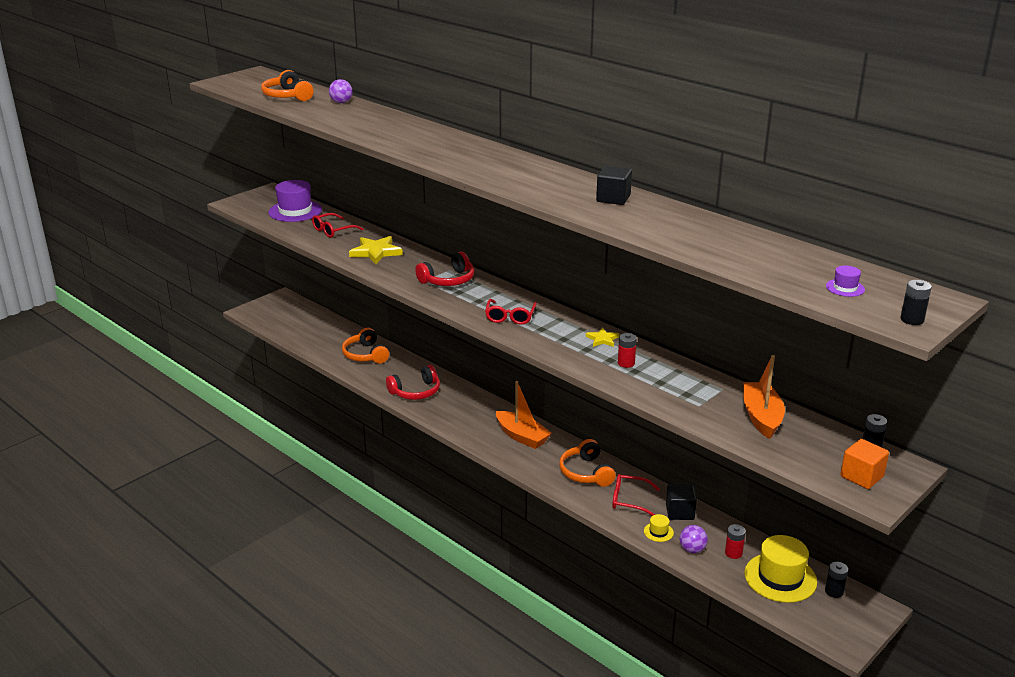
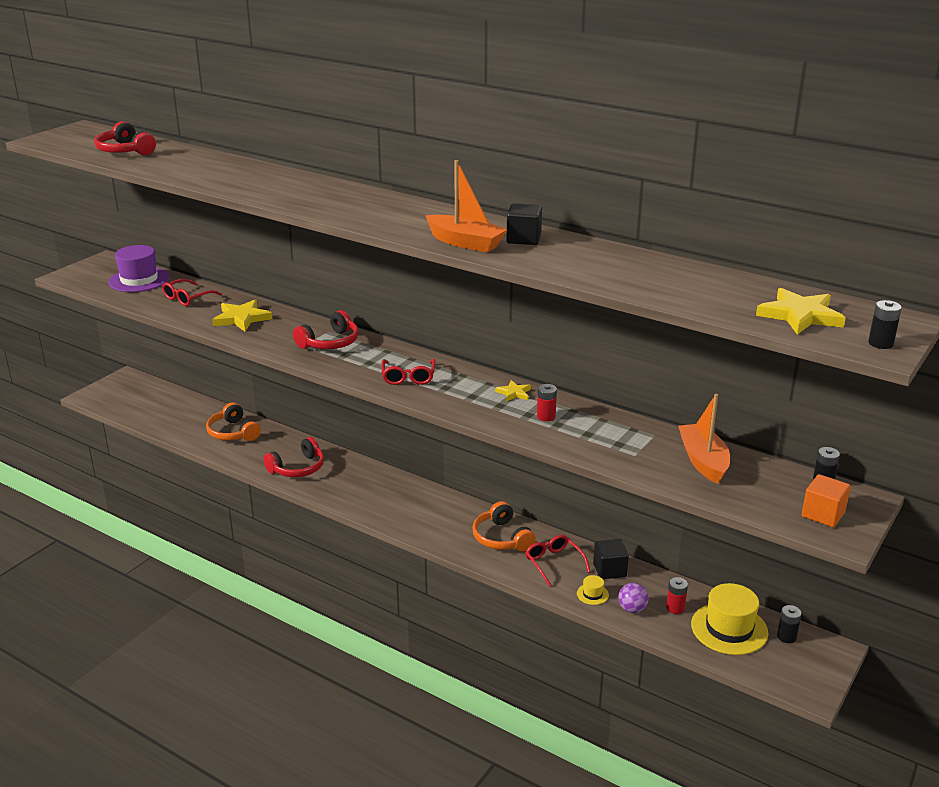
camera: 10 degrees left, 0 degrees up
(287, 96) = (125, 151): orange headphones -> red headphones
(341, 102) = (189, 154): purple ball -> none
(522, 436) = (424, 506): orange boat -> orange boat (465, 243)
(629, 500) = (554, 563): red glasses -> red glasses turned 60 degrees clockwise
(845, 288) = (800, 315): purple hat -> yellow star

